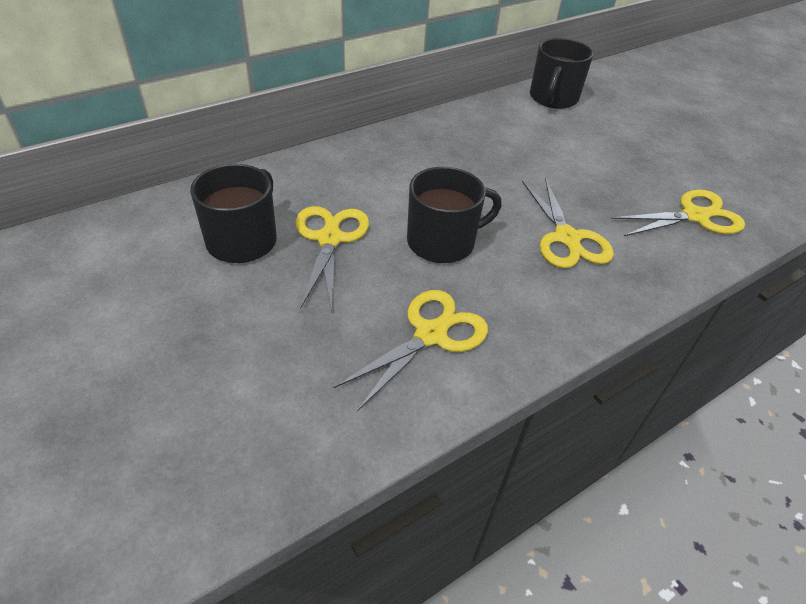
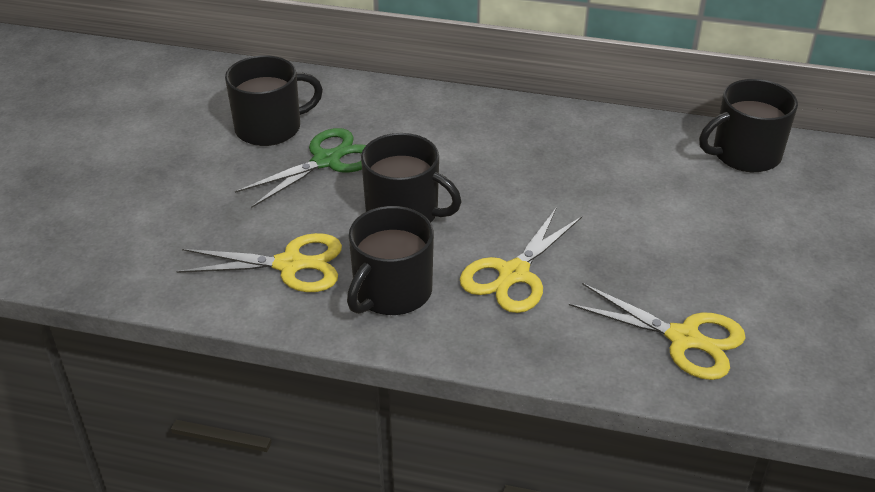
camera: 50 degrees right, 5 degrees down
(329, 239) = (326, 161): yellow scissors -> green scissors
(525, 302) = (391, 292): none -> black mug

